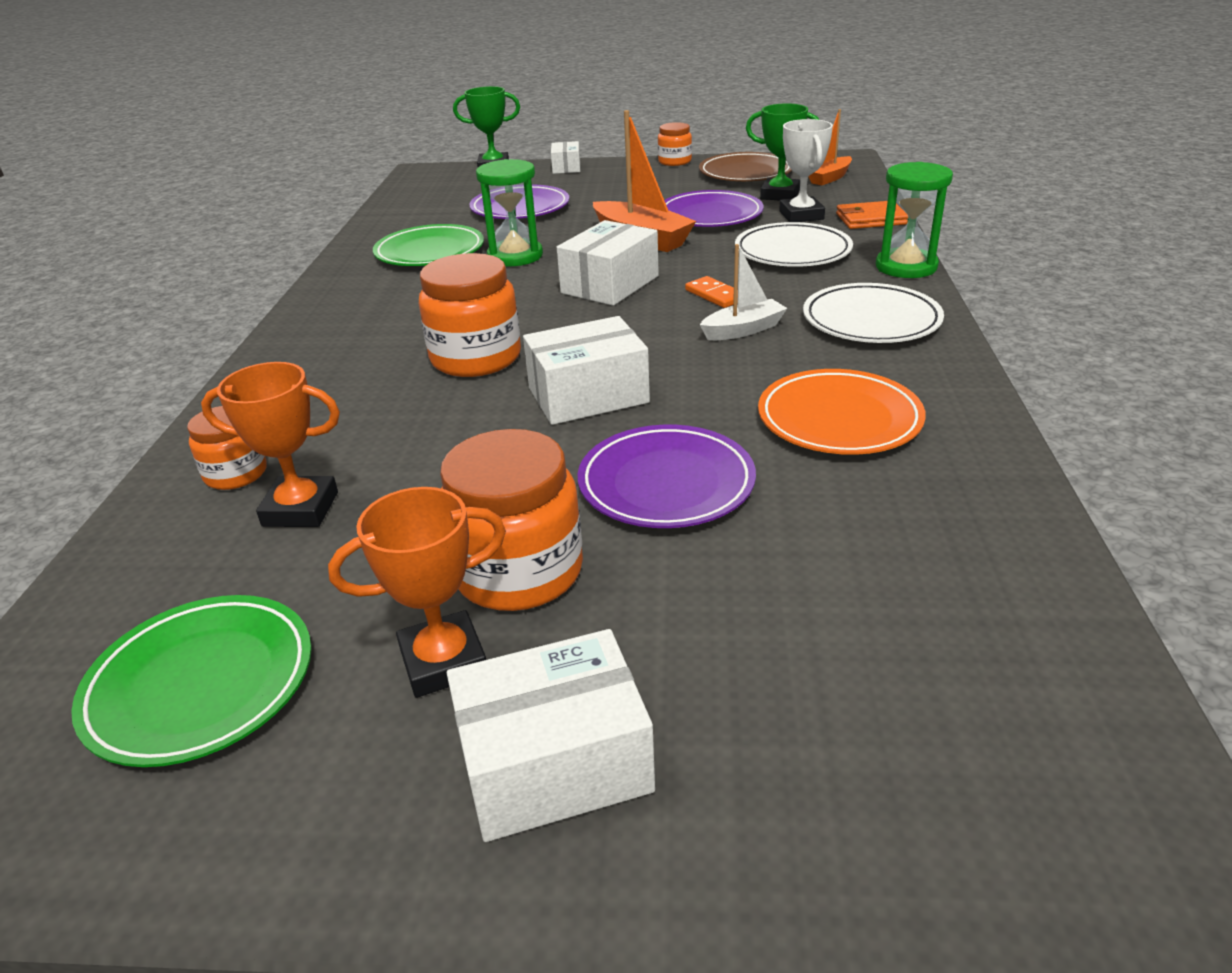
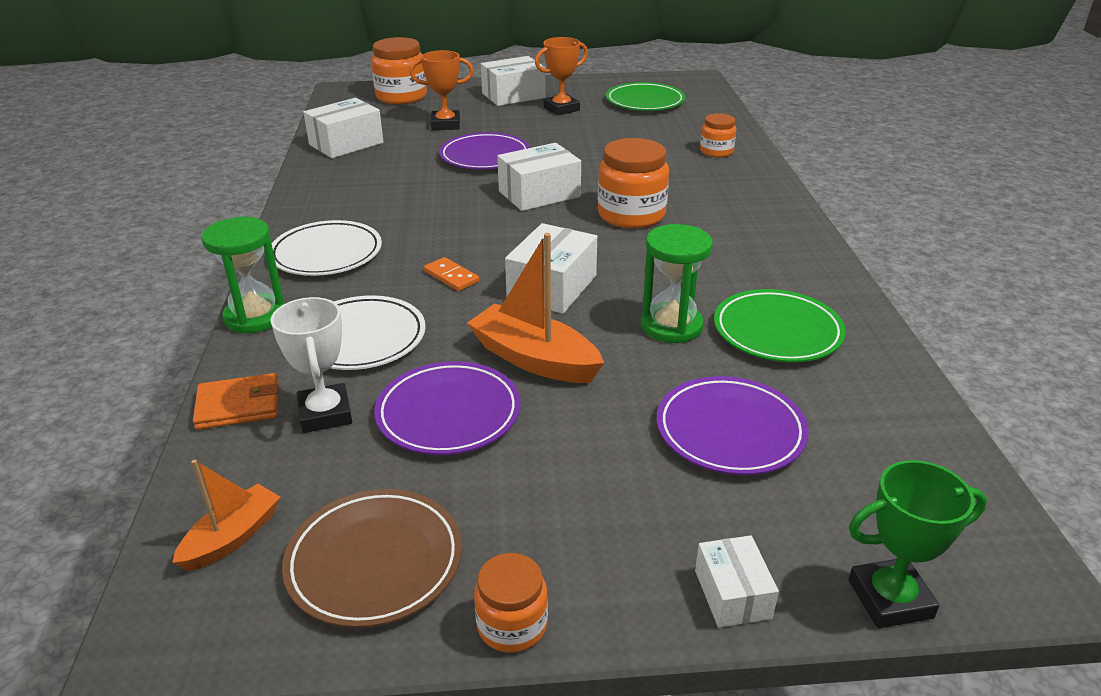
camera: 170 degrees right, 0 degrees up
(300, 509) = (664, 141): orange trophy -> orange trophy (445, 124)
(518, 572) = (545, 128): orange jar -> orange jar (401, 97)
(743, 330) = (431, 242): white boat -> none
(780, 195) = (336, 474): green trophy -> none
(839, 419) = (384, 186): orange plate -> none
(974, 541) = (346, 144): none -> white box

